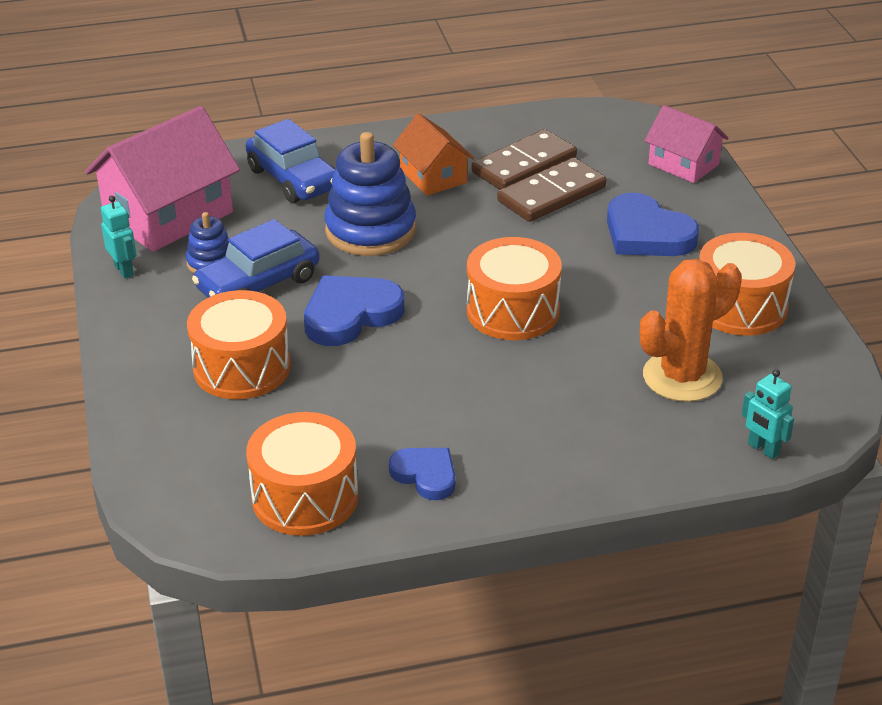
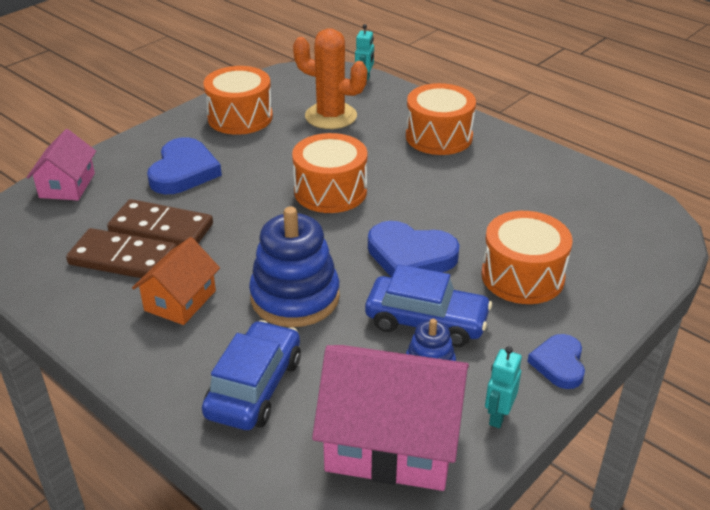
camera: 125 degrees left, 0 degrees up
(305, 497) = (586, 194): orange drum -> orange drum (439, 136)
(425, 475) = (514, 163): blue heart -> blue heart (559, 364)

